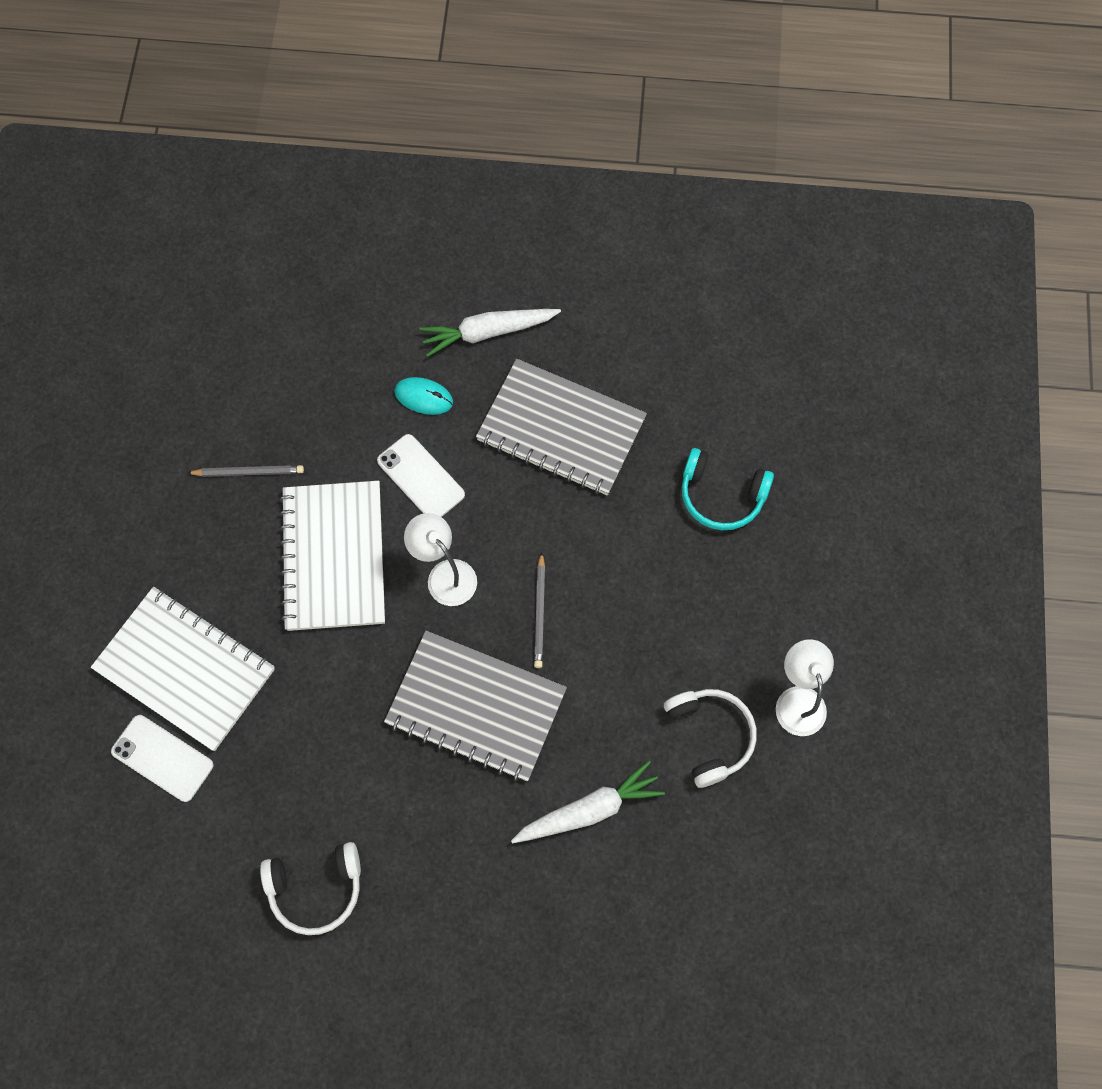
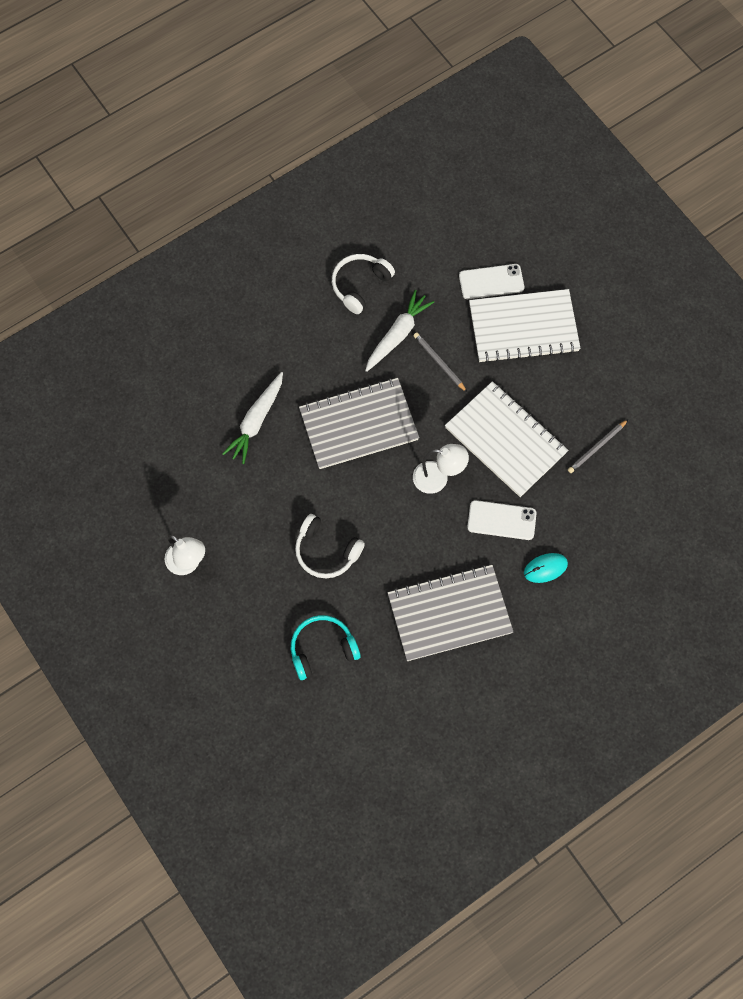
camera: 140 degrees right, 0 degrees up
(488, 332) = (547, 640): white carrot -> white carrot (397, 335)
(540, 612) = (368, 499): grey pencil -> grey pencil (439, 362)
(709, 736) = (222, 506): white headphones -> white headphones (326, 551)

